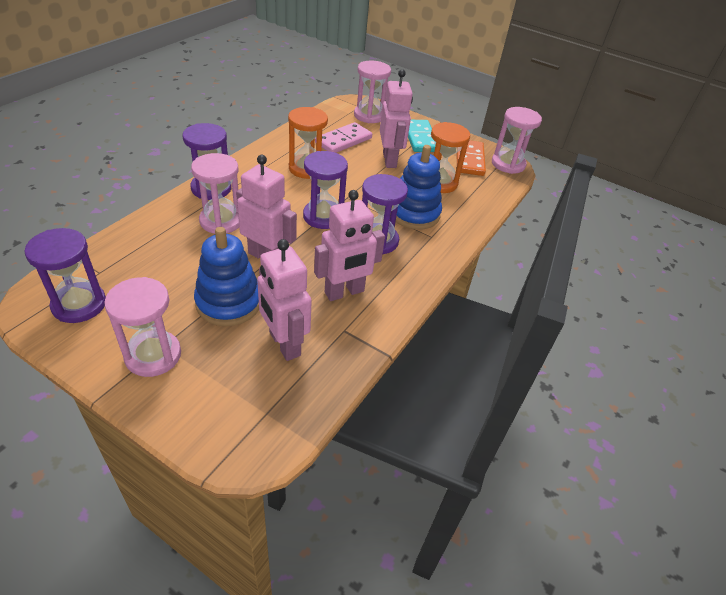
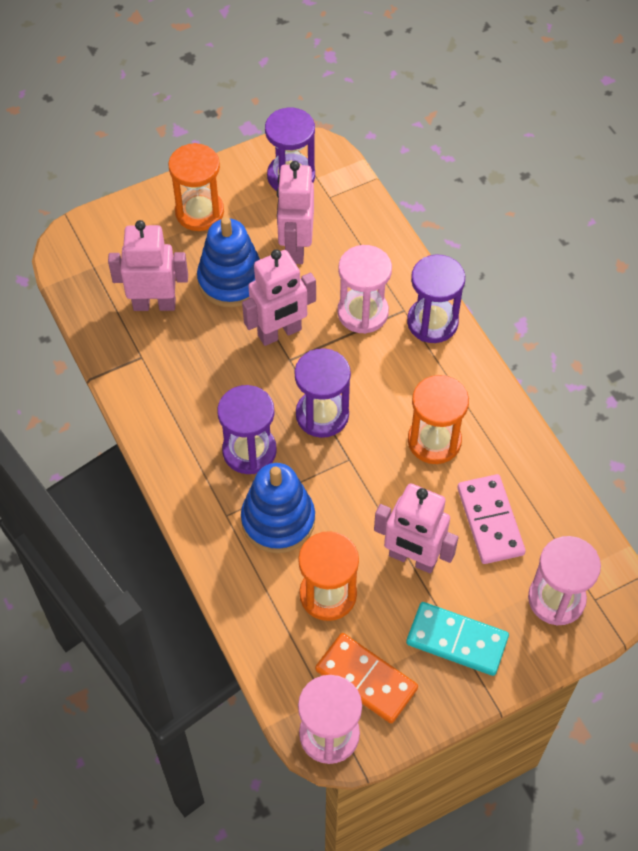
camera: 125 degrees right, 15 degrees up
(153, 355) = (199, 212): pink hourglass -> orange hourglass
(344, 292) = (188, 379): pink robot -> pink robot (296, 248)

